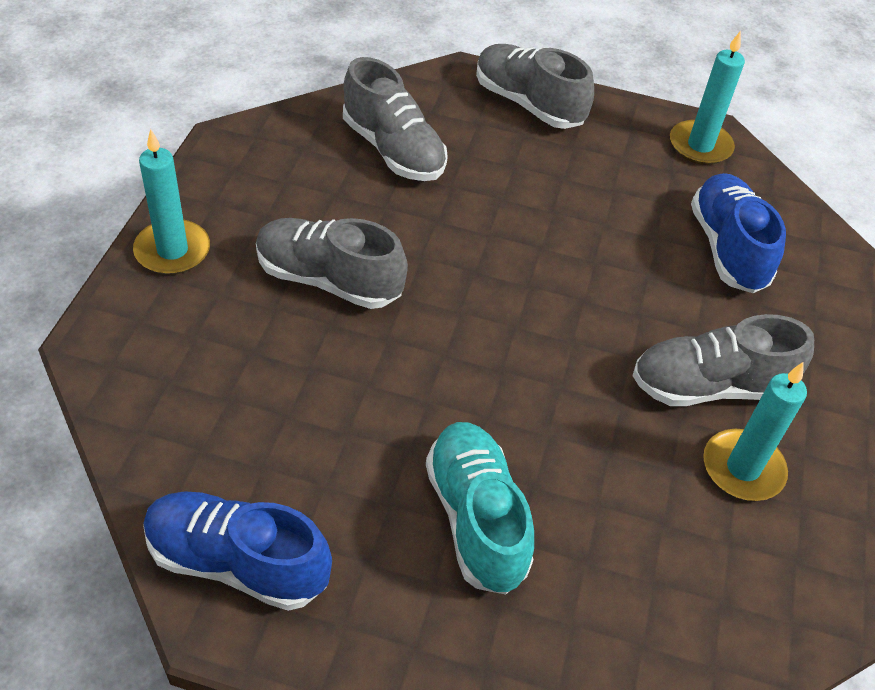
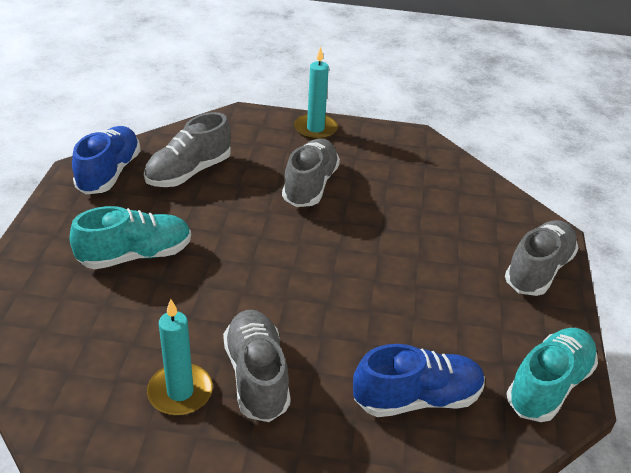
camera: 85 degrees right, 10 degrees down
(393, 150) = (444, 203): grey shoe -> grey shoe (189, 172)
(700, 146) = (548, 385): turquoise candle -> turquoise shoe

